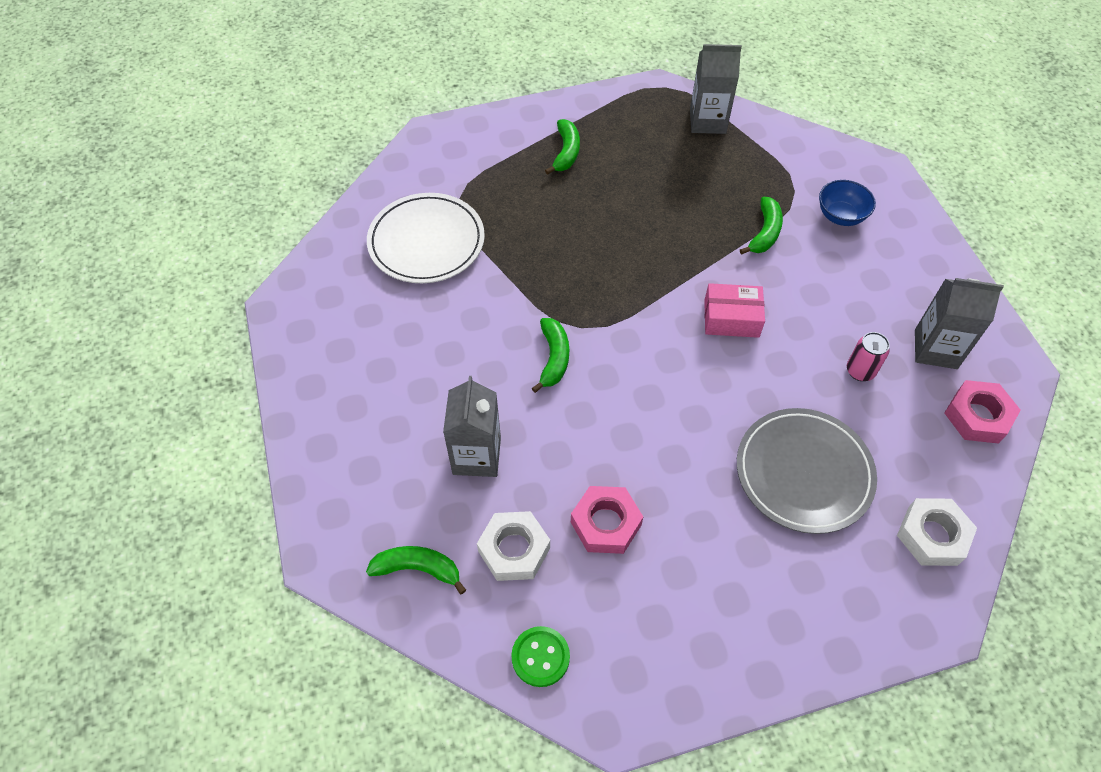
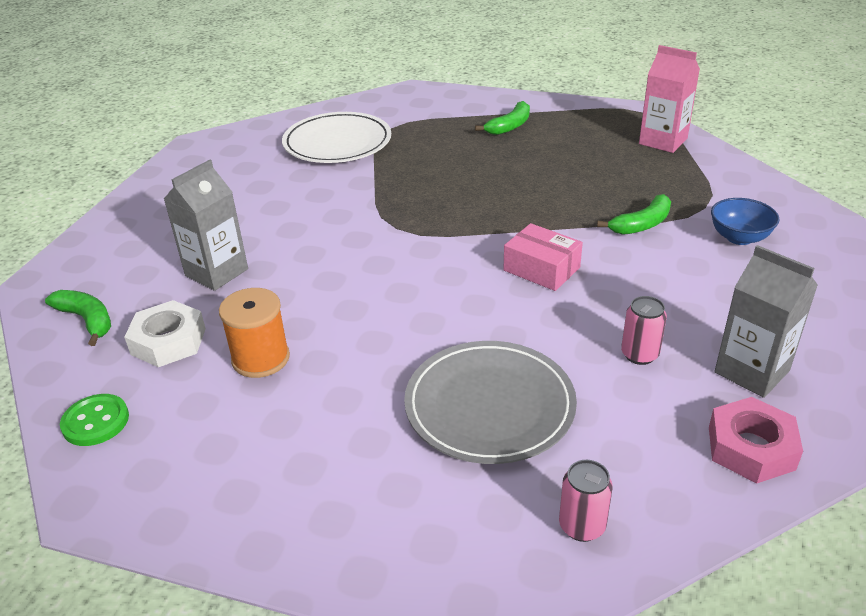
camera: 35 degrees right, 20 degrees down
(553, 358) = (350, 238): green banana -> none
(606, 523) = (261, 358): pink nut -> orange spool
(707, 121) = (663, 141): grey carton -> pink carton
(932, 536) = (582, 526): white nut -> pink can

